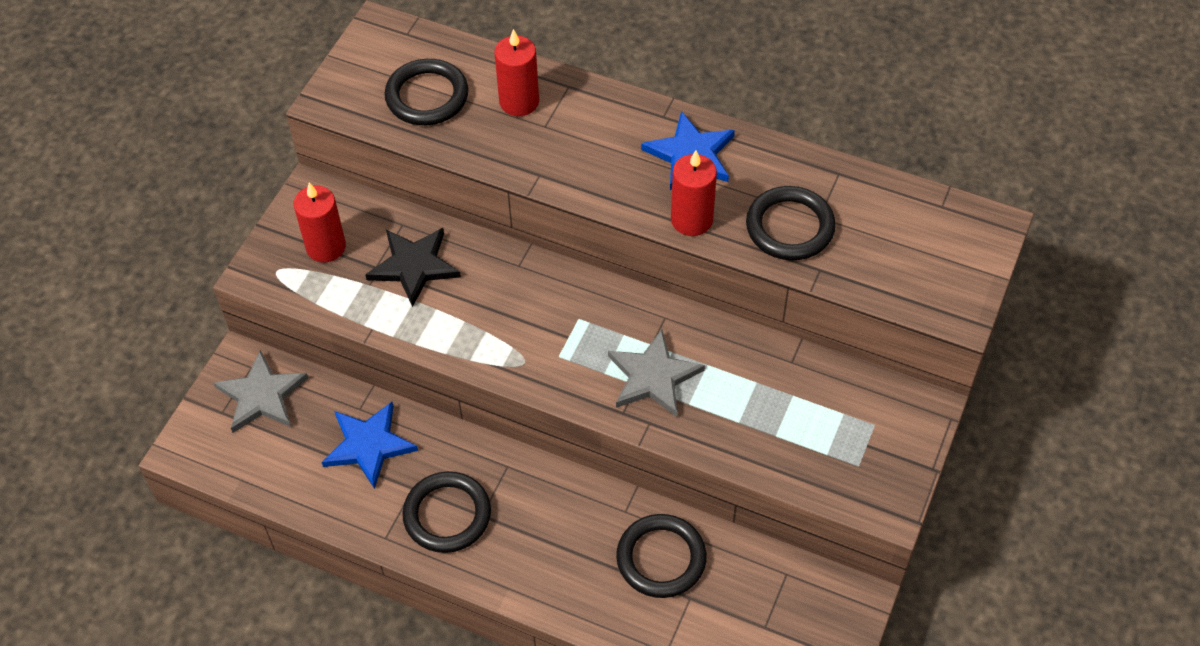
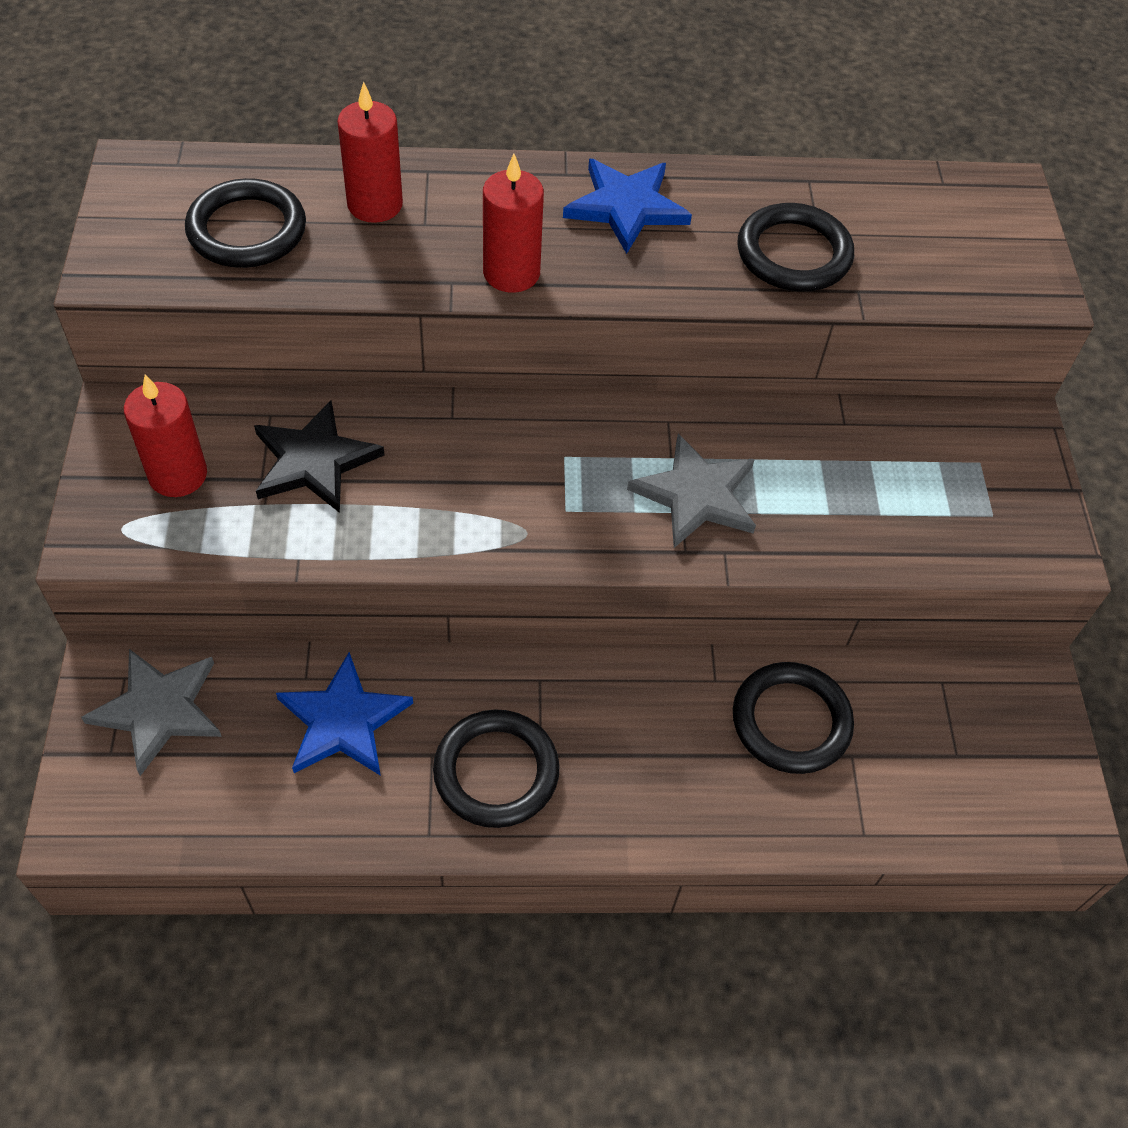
camera: 30 degrees left, 0 degrees up
(691, 220) = (674, 279): red candle -> red candle (511, 273)

